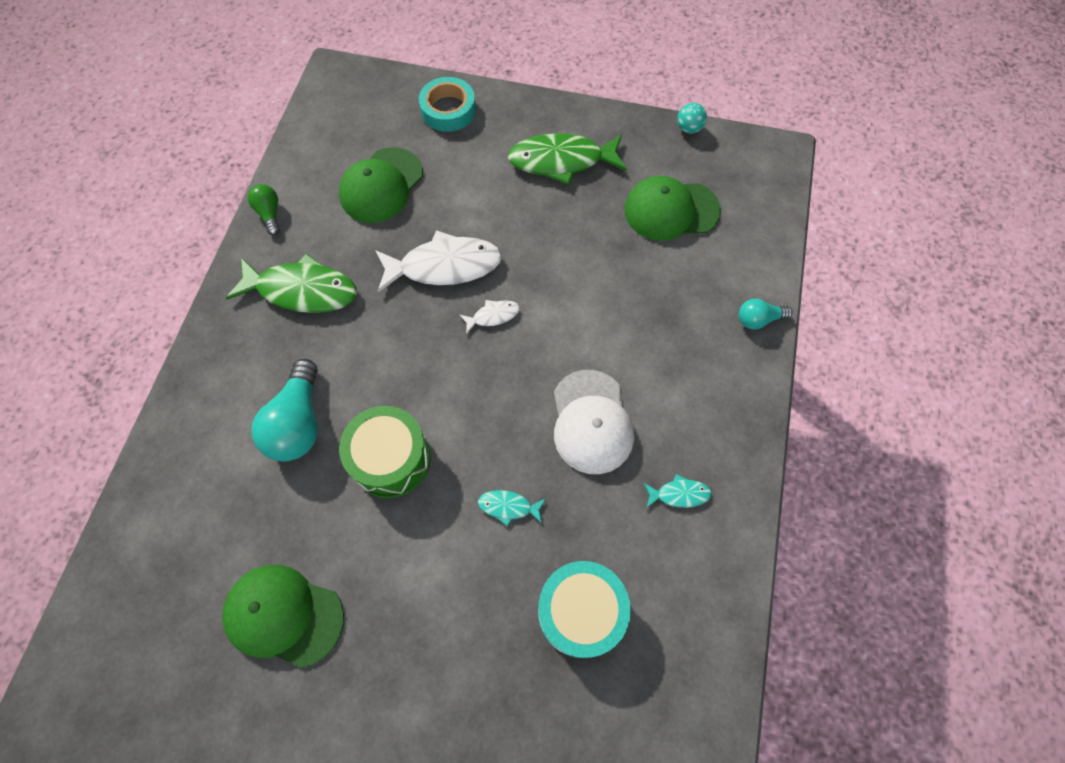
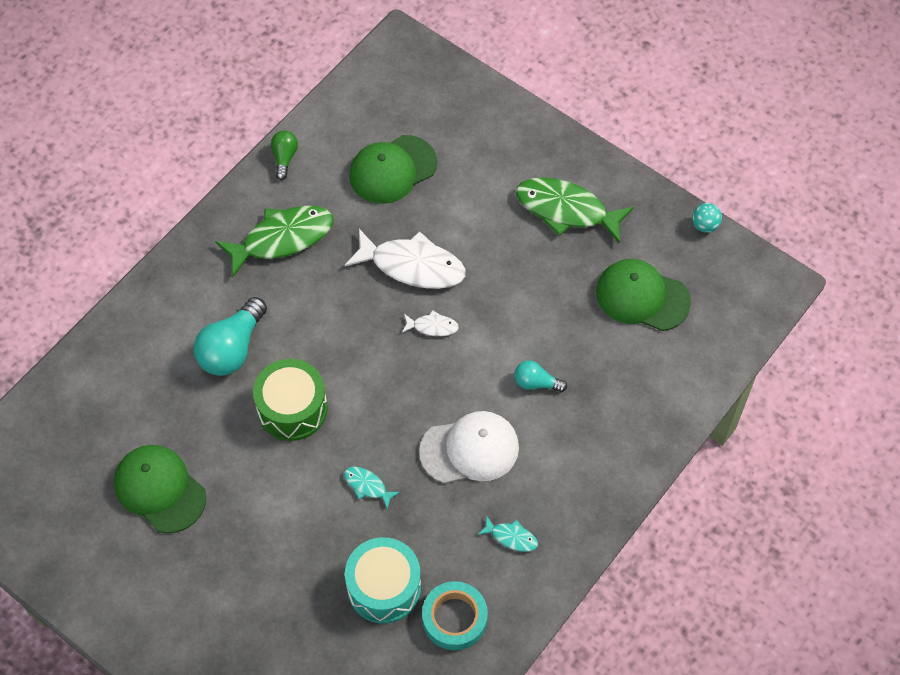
camera: 25 degrees right, 5 degrees down
(302, 290) = (282, 238): green fish -> green fish turned 60 degrees counterclockwise
(448, 110) = (487, 119): turquoise tape -> turquoise tape (454, 618)
(591, 422) = (470, 449): white cap -> white cap turned 120 degrees counterclockwise
(758, 319) = (664, 426): turquoise light bulb -> turquoise light bulb (536, 383)

